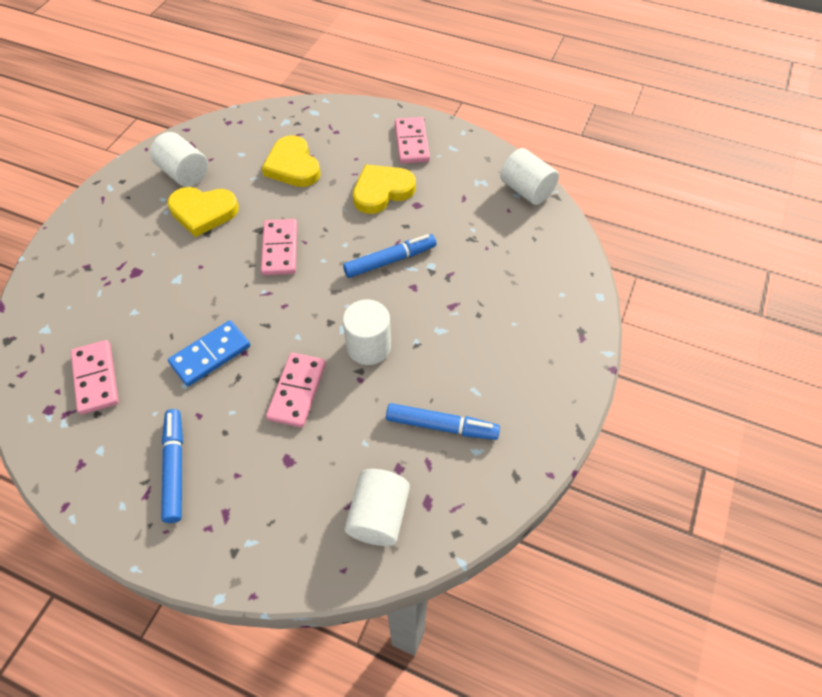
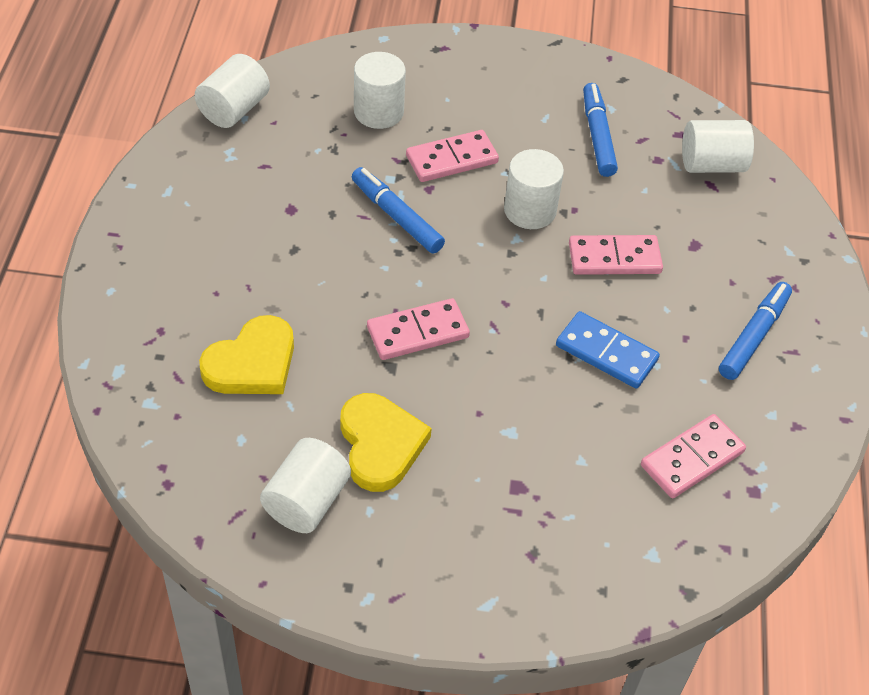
camera: 110 degrees left, 5 degrees down
(175, 468) = (753, 336): blue marker -> blue marker turned 150 degrees clockwise
(382, 191) = (276, 249): yellow heart -> none
(412, 143) = (167, 236): pink domino -> pink domino (451, 159)
(506, 273) = (378, 112): none -> white cylinder

